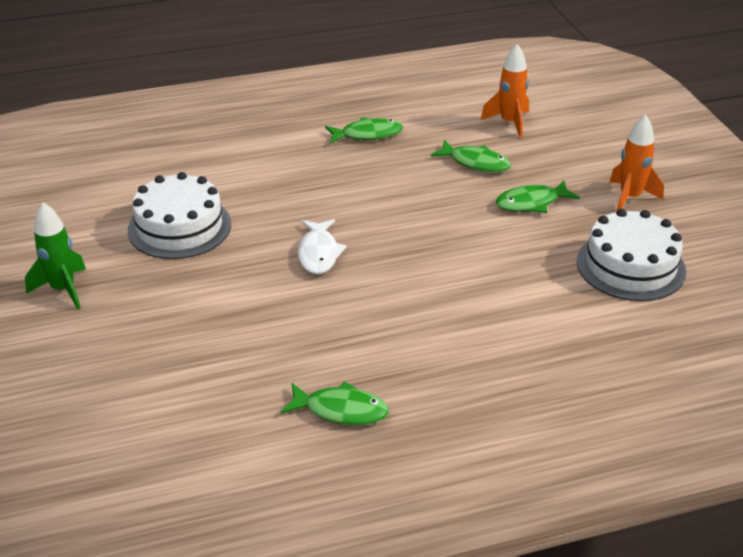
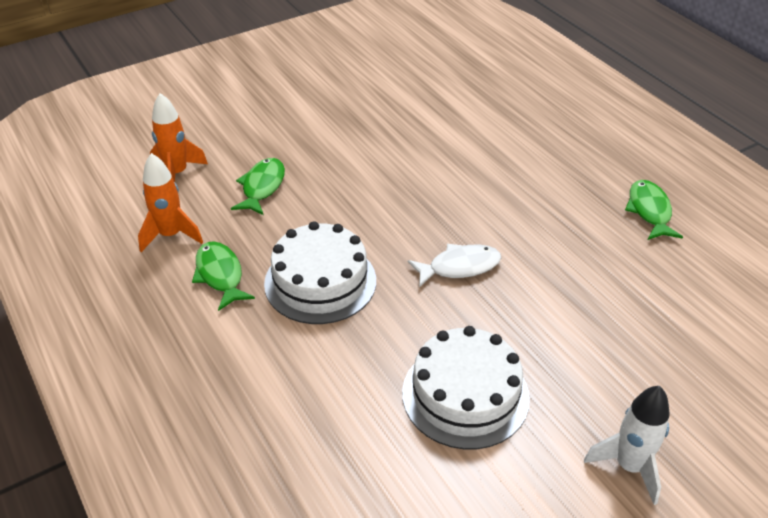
camera: 105 degrees left, 5 degrees up
(63, 289) = (629, 466): green rocket -> white rocket
(531, 203) = (323, 146): green fish -> none
(630, 198) = (297, 96): orange rocket -> orange rocket (171, 235)
(630, 266) = (394, 92): white cake -> white cake (320, 282)

